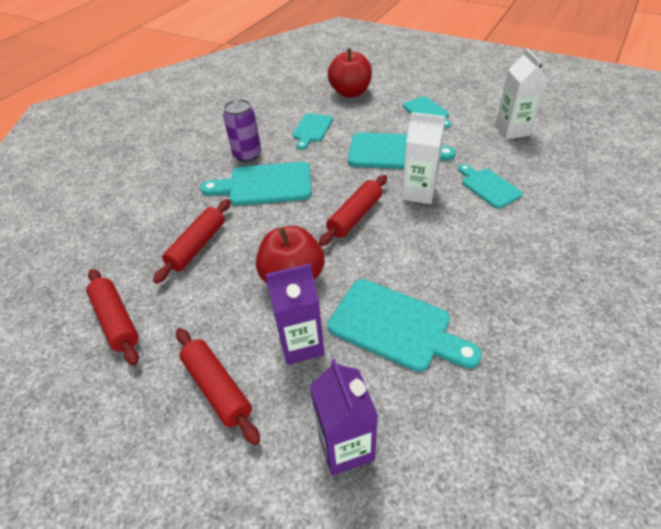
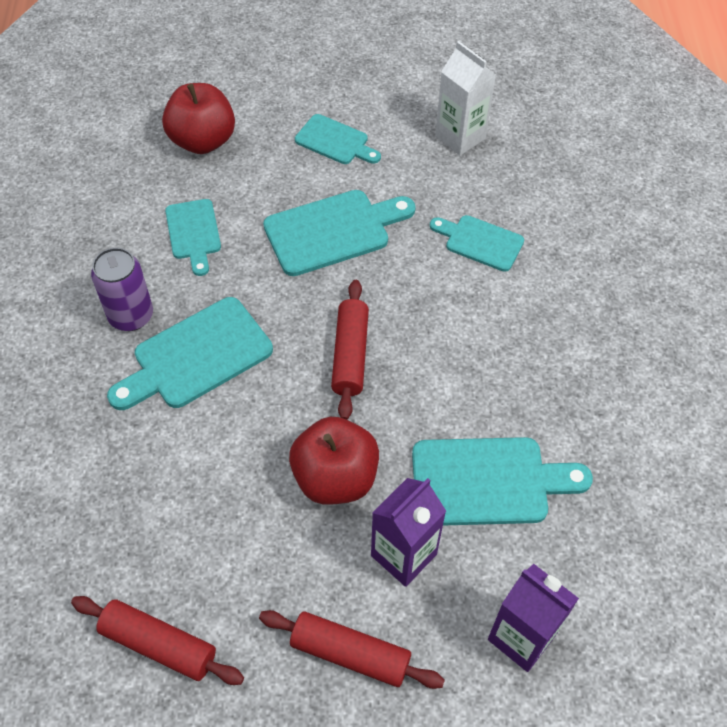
camera: 35 degrees left, 10 degrees up
(197, 246) = (178, 492): red rolling pin -> none
(418, 193) = (405, 285): white carton -> none

